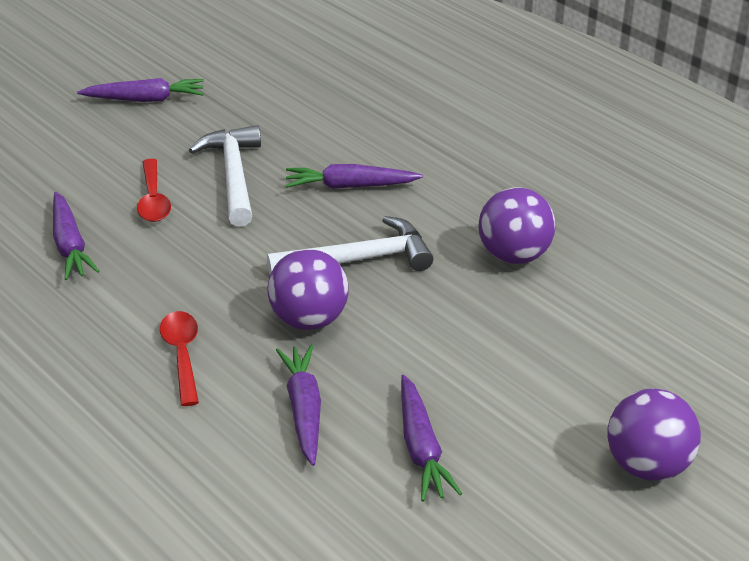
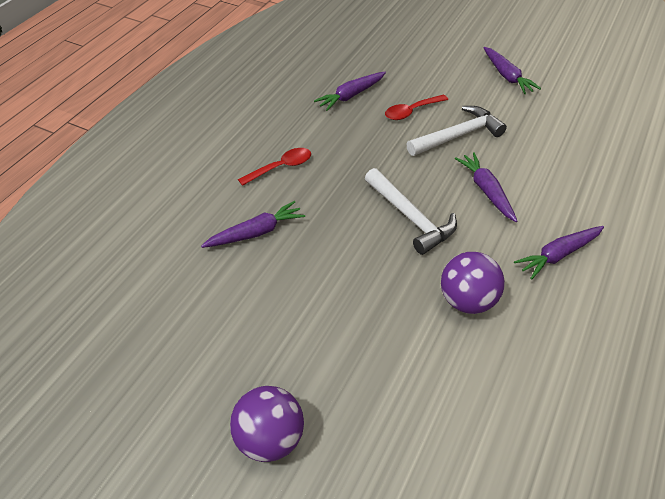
camera: 70 degrees right, 10 degrees up
(309, 319) = (338, 211): purple ball -> none
(421, 448) = (242, 298): purple carrot -> purple carrot (558, 255)

